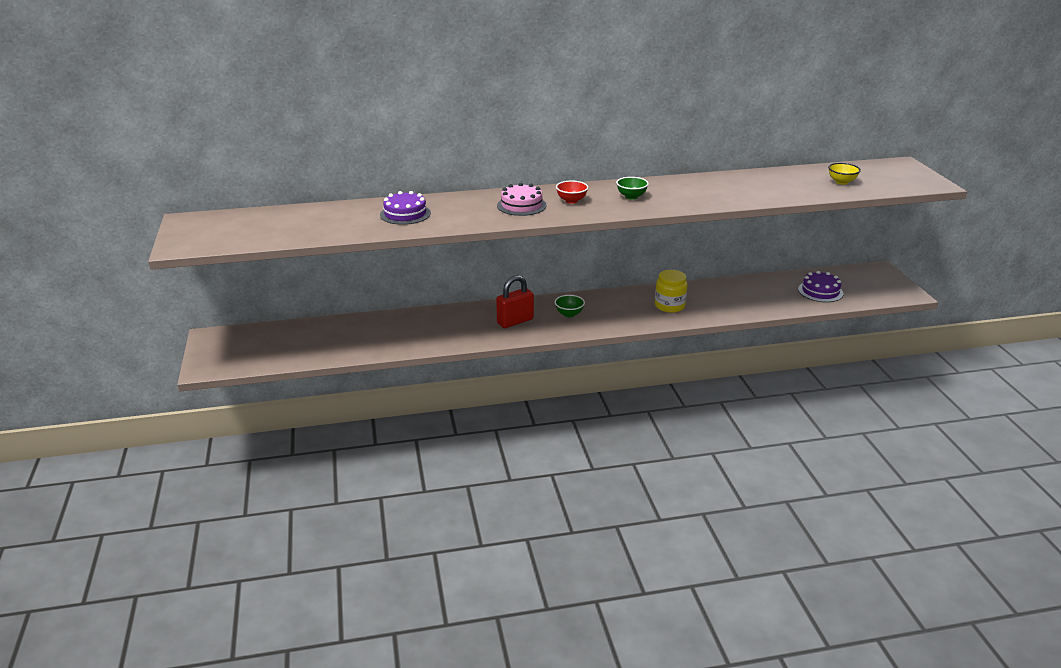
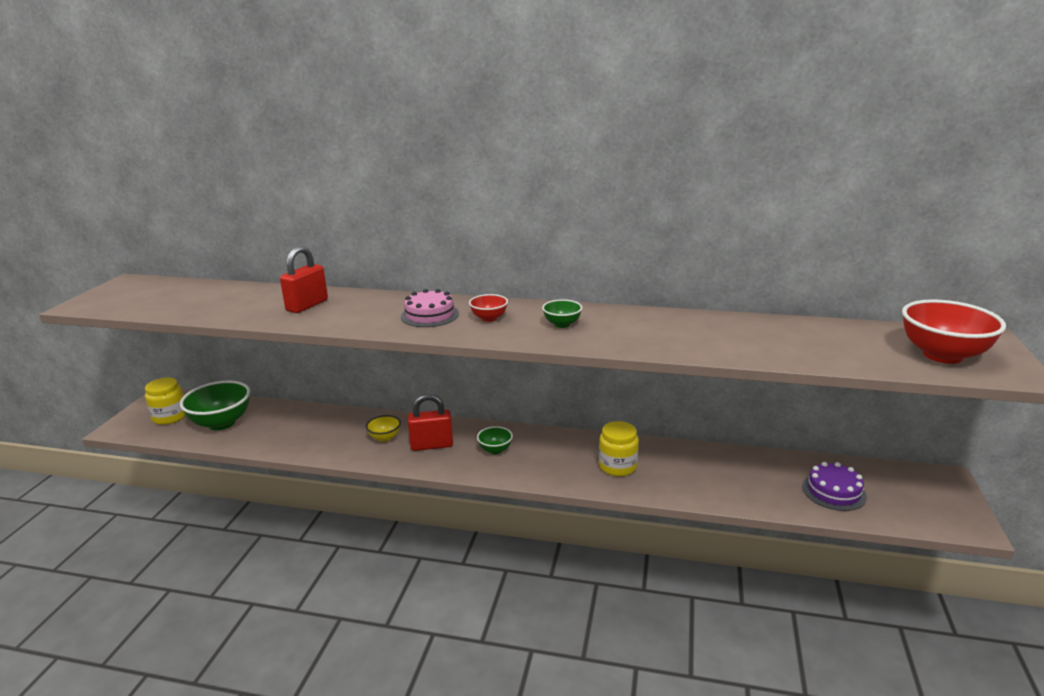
camera: 25 degrees right, 5 degrees down
(245, 349) = (170, 417): none -> yellow jar
(305, 343) = (221, 423): none -> green bowl
(405, 214) = (307, 305): purple cake -> red padlock
(841, 182) = (865, 349): yellow bowl -> yellow bowl (385, 438)
(887, 179) = (942, 355): none -> red bowl

